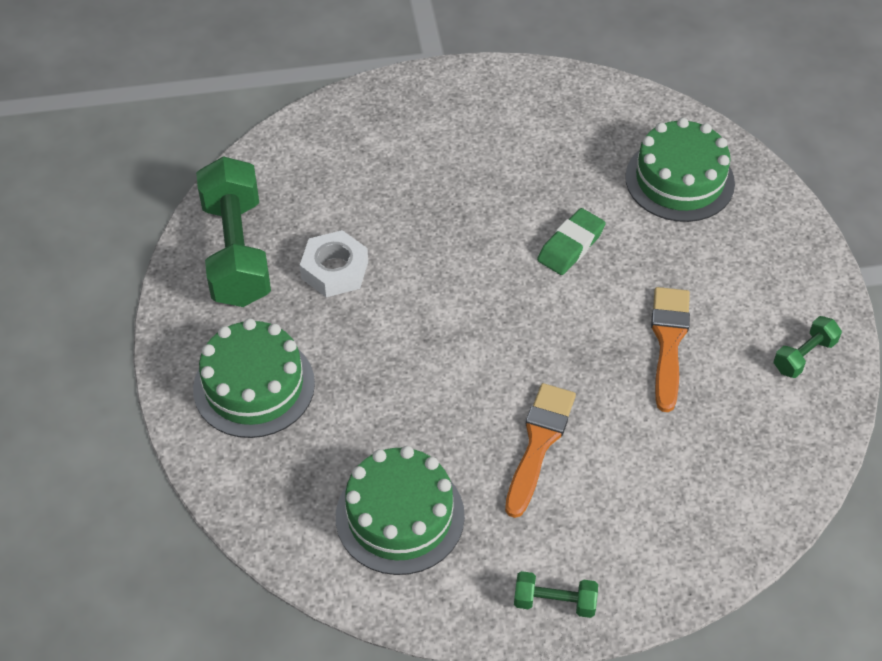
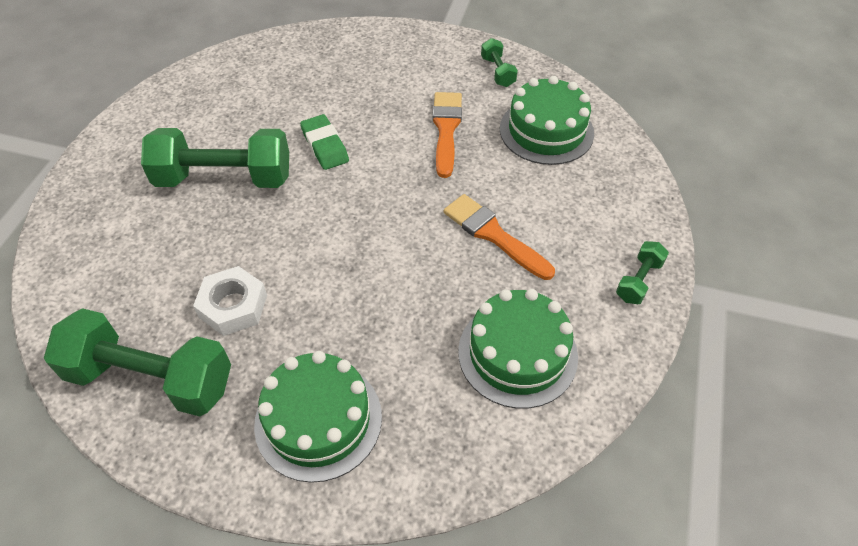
camera: 65 degrees left, 0 degrees up
(476, 188) = (224, 178): none -> green dumbbell
(668, 342) = (446, 129): orange brush -> orange brush turned 60 degrees clockwise
(679, 180) = (311, 68): green cake -> green cake (546, 131)

